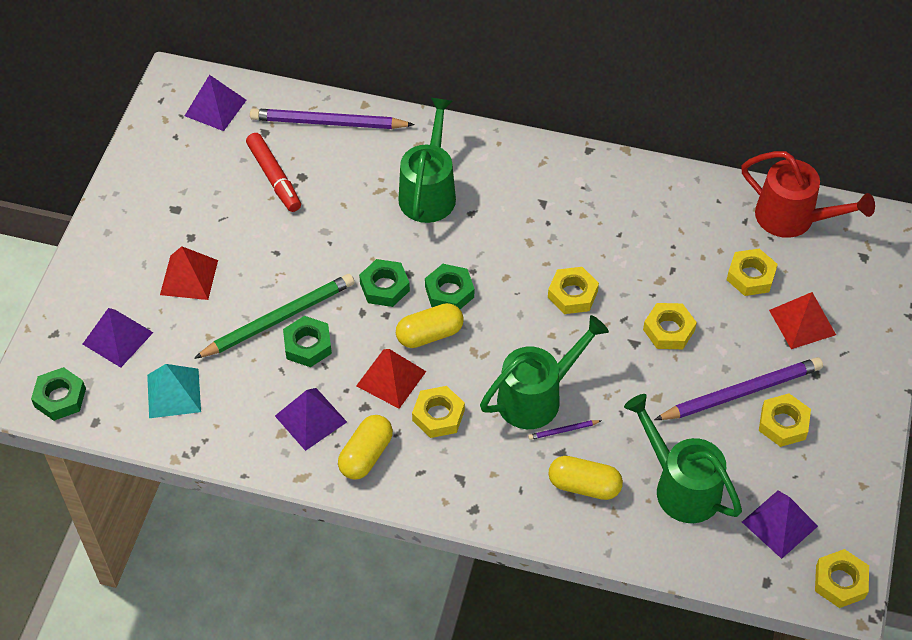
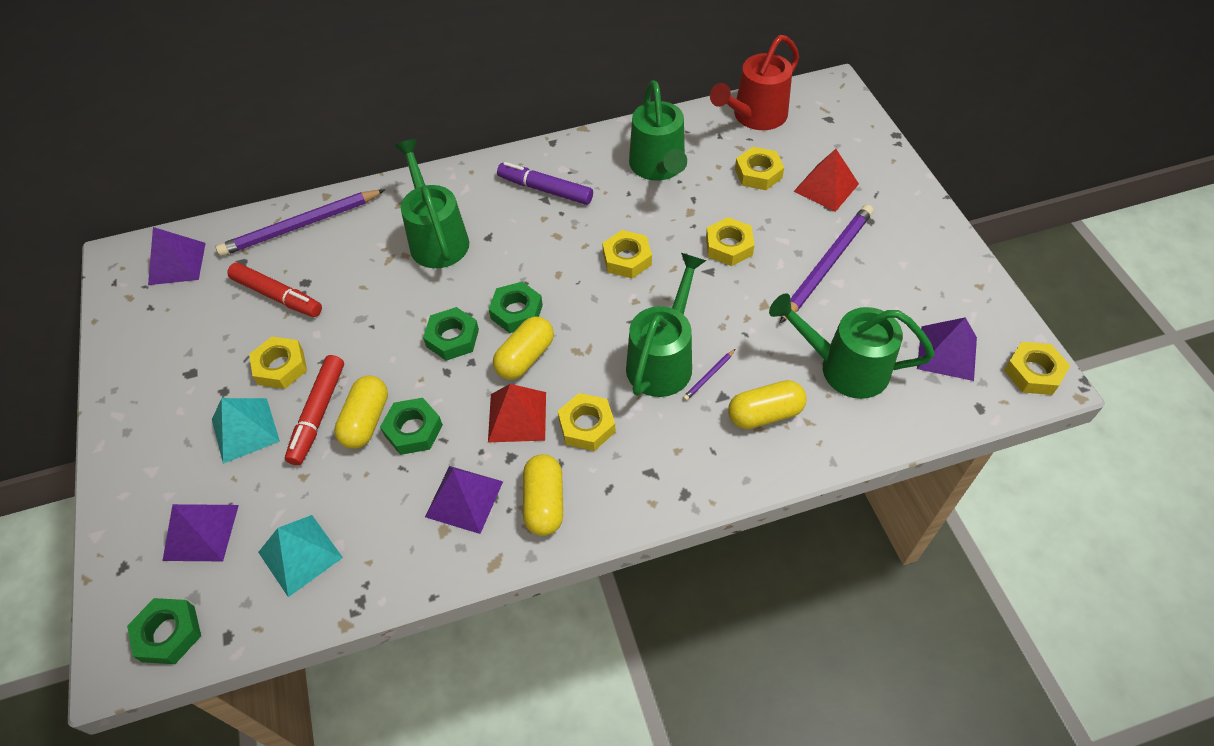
camera: 30 degrees left, 0 degrees up
(189, 277) = (245, 430): red pyramid -> turquoise pyramid
(247, 294) = (318, 414): none -> red marker
(278, 318) = (366, 421): green pencil -> yellow capsule
(549, 193) = (545, 190): none -> purple marker
(665, 224) = (659, 167): none -> green watering can
(783, 423) = (879, 271): yellow nut -> yellow nut (281, 367)
(793, 219) = (754, 117): red watering can -> red watering can turned 135 degrees clockwise

